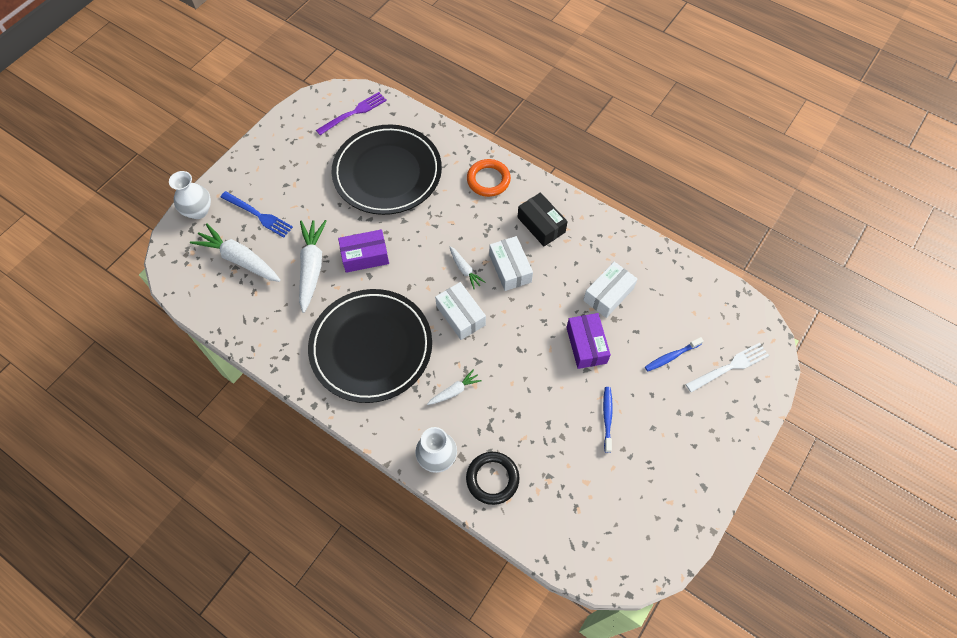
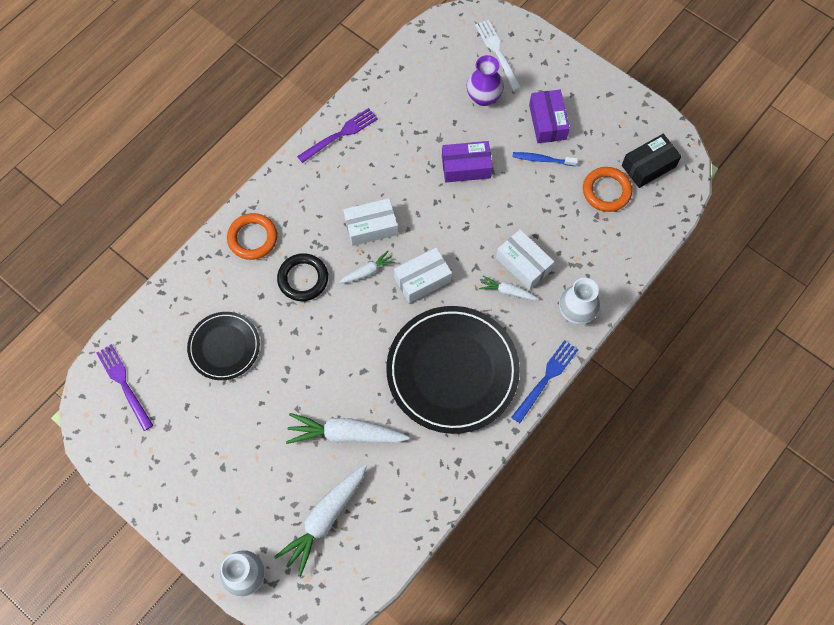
camera: 85 degrees left, 5 degrees up
(259, 215) = (264, 498): blue fork -> blue fork (546, 378)
(365, 256) = (337, 375): purple box -> purple box (547, 122)
(387, 173) = (224, 347): black plate -> black plate, size x0.55
(454, 391) = (507, 291): white carrot -> white carrot turned 45 degrees counterclockwise
(492, 479) = (598, 264): black ring -> black ring (303, 279)
(541, 225) = (320, 191): black box -> black box (648, 166)
(579, 485) = (606, 191): none -> orange ring
(603, 235) = (340, 134): none -> purple fork
(608, 294) = (411, 140): white box -> white box (523, 264)
(671, 356) = (483, 97): blue toothbrush -> purple vase

